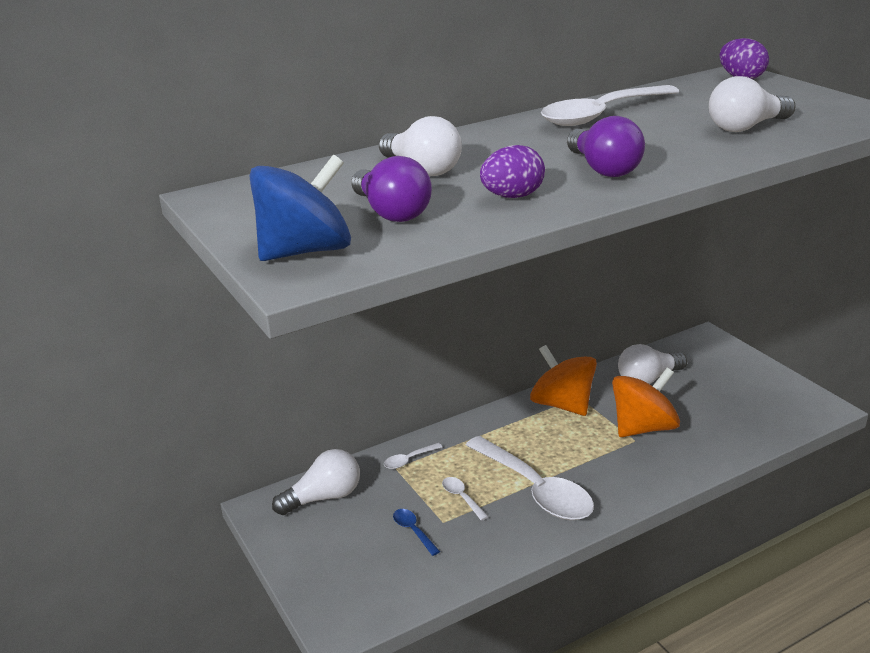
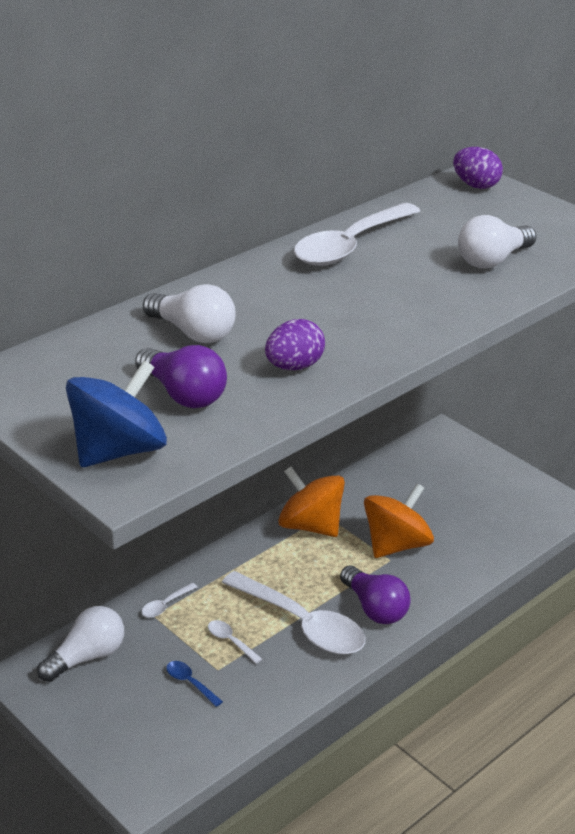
camera: 15 degrees left, 5 degrees up
(603, 169) = (370, 324): purple light bulb -> purple light bulb (375, 608)
(648, 379) = (392, 488): white light bulb -> none

